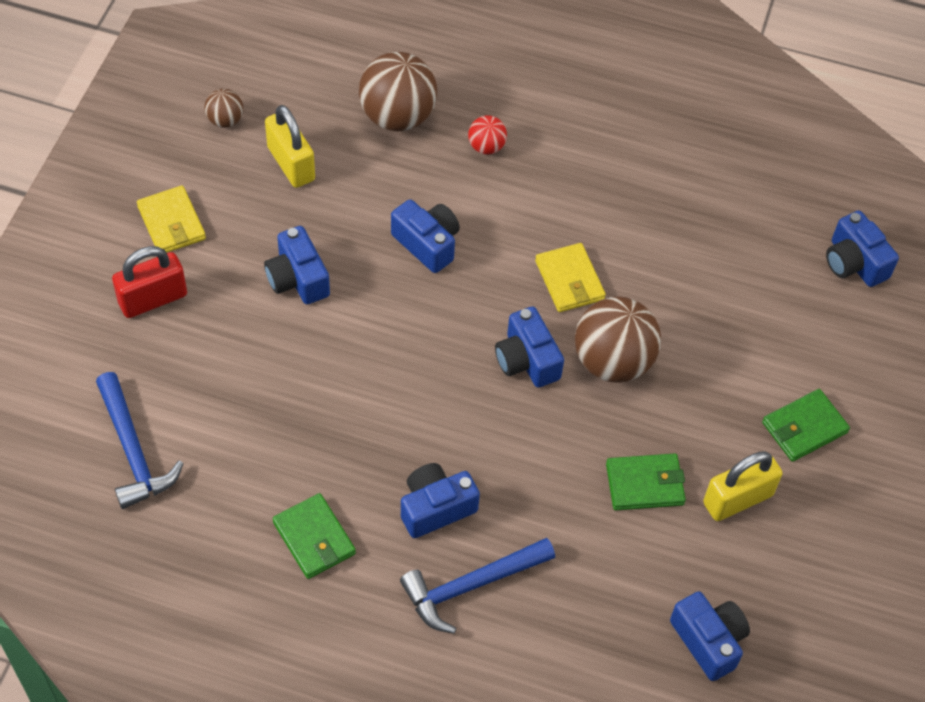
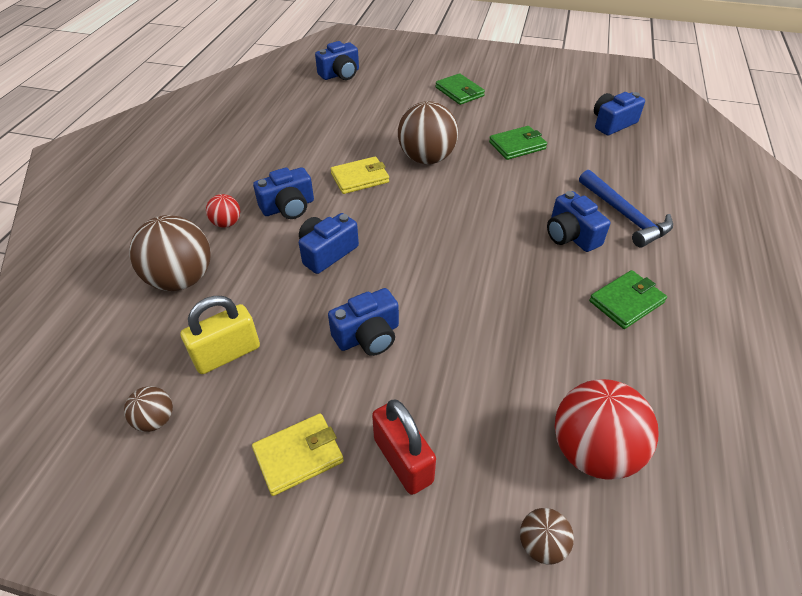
camera: 90 degrees left, 10 degrees down
(59, 390) = (541, 544): none -> brown ball
(133, 451) = (593, 451): blue hammer -> red ball
(527, 360) = (432, 196): blue camera -> blue camera (288, 207)
(644, 484) = (517, 145): green wallet -> green wallet turned 75 degrees clockwise
(737, 499) = (515, 113): yellow padlock -> none

